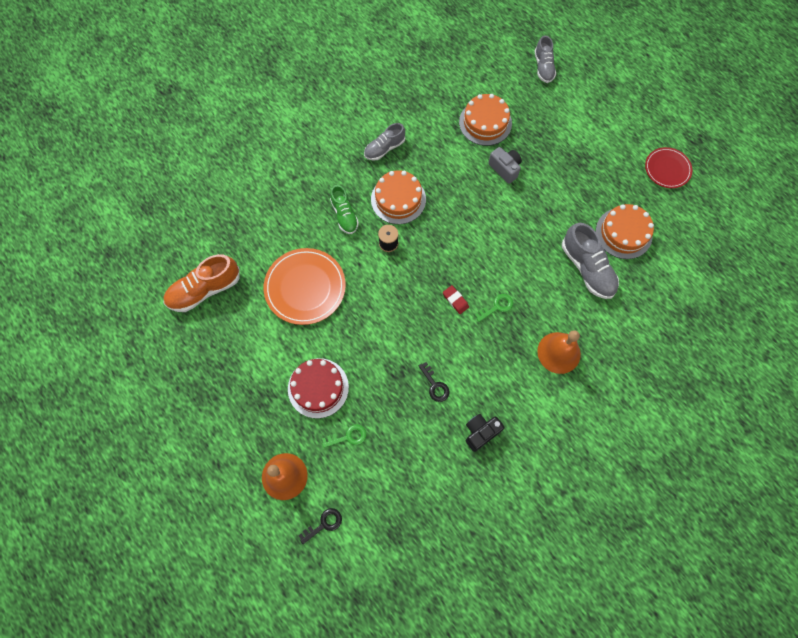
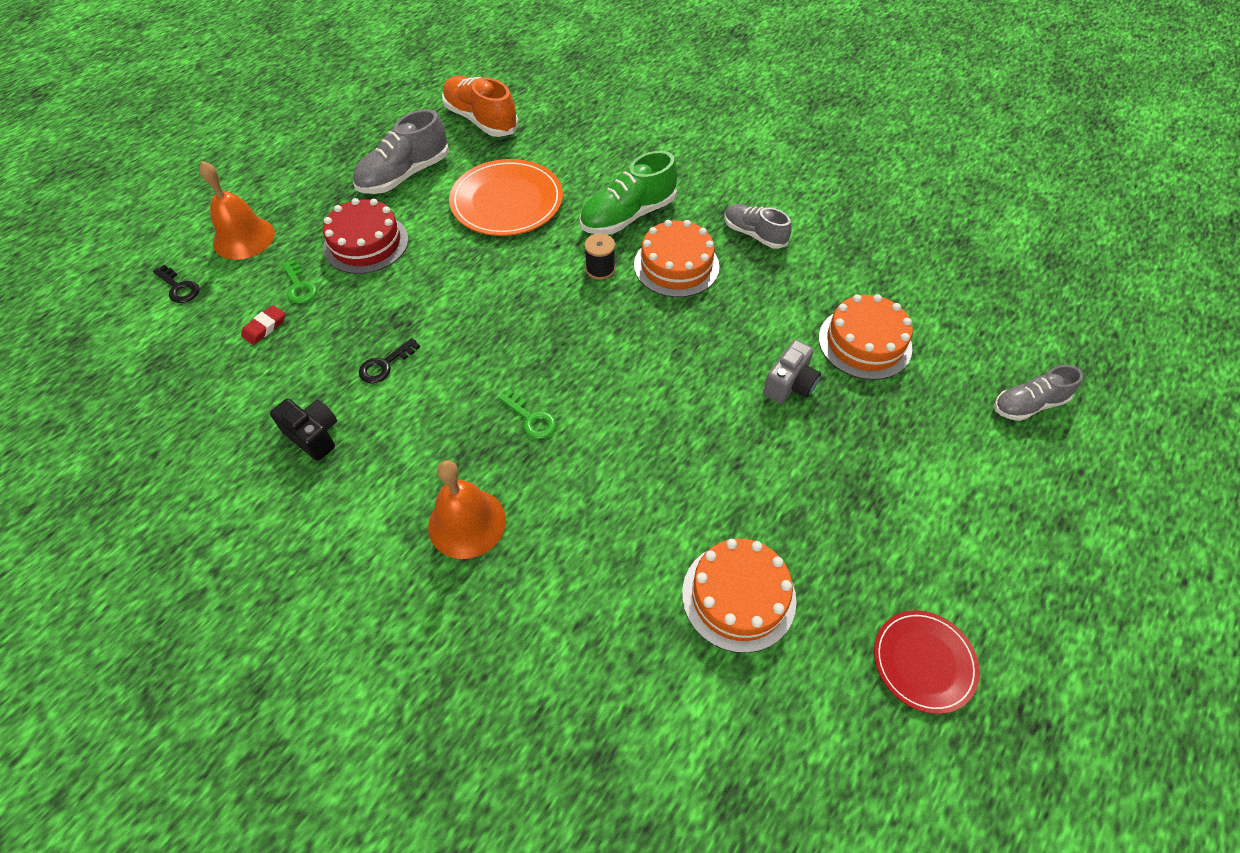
camera: 75 degrees right, 15 degrees down
(344, 215) = (628, 216): green shoe -> green shoe, size x1.55
(455, 300) = (529, 363): red eraser -> red eraser (265, 327)
(587, 268) = (642, 543): grey shoe -> grey shoe (404, 175)

